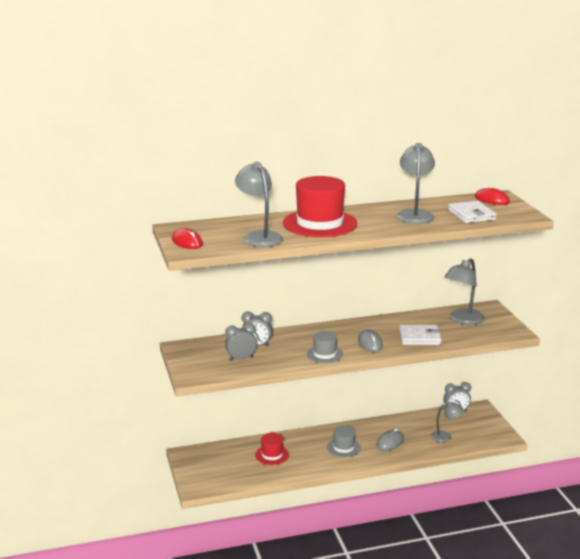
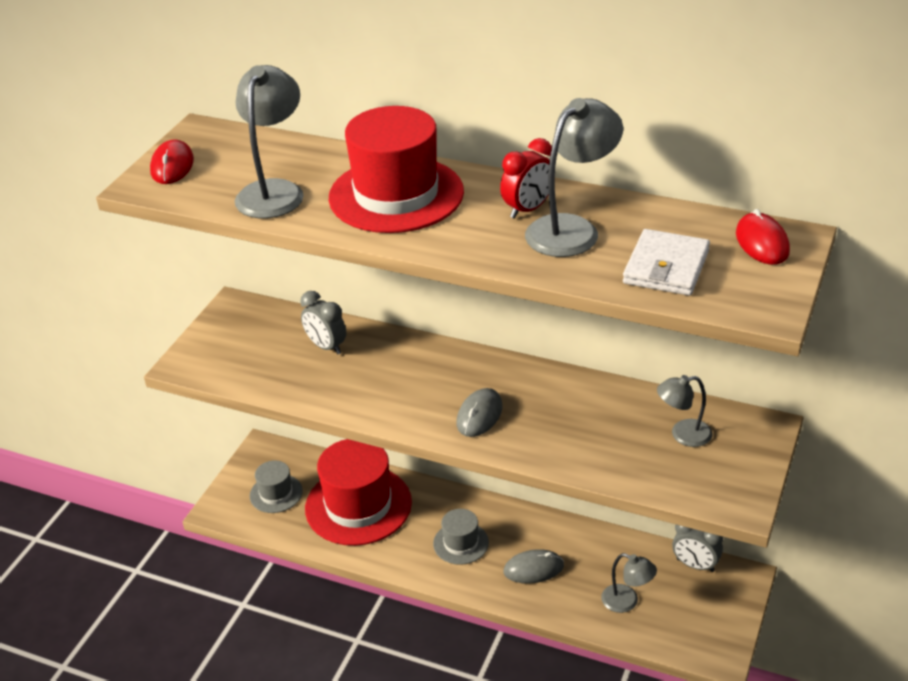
camera: 40 degrees right, 15 degrees up
(241, 358) = (278, 361): grey clock -> none
(272, 455) = (358, 505): red hat -> red hat, size x1.99
(324, 354) = (391, 406): grey hat -> grey hat (276, 493)
(385, 213) = (528, 209): none -> red clock
(420, 337) = (567, 439): white wallet -> none
(462, 320) = (683, 435): grey lamp -> grey lamp, size x0.61

